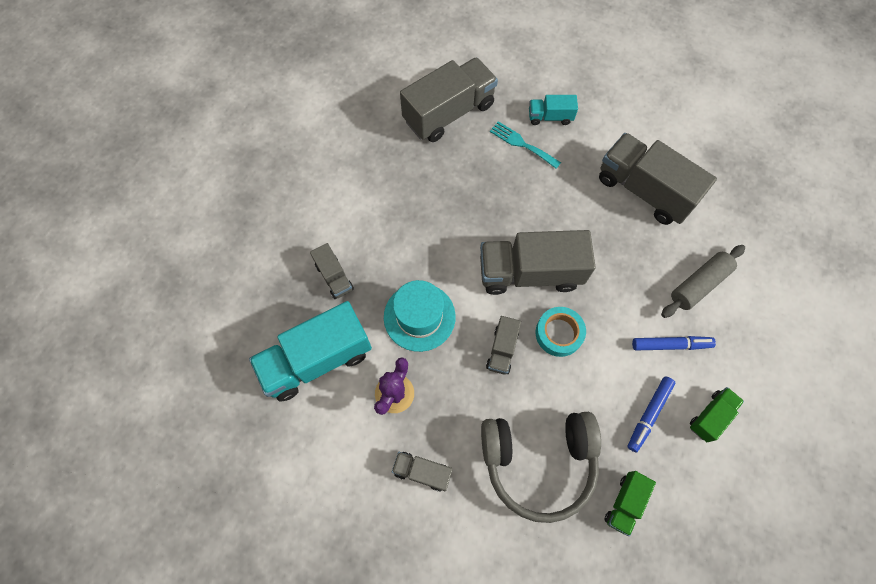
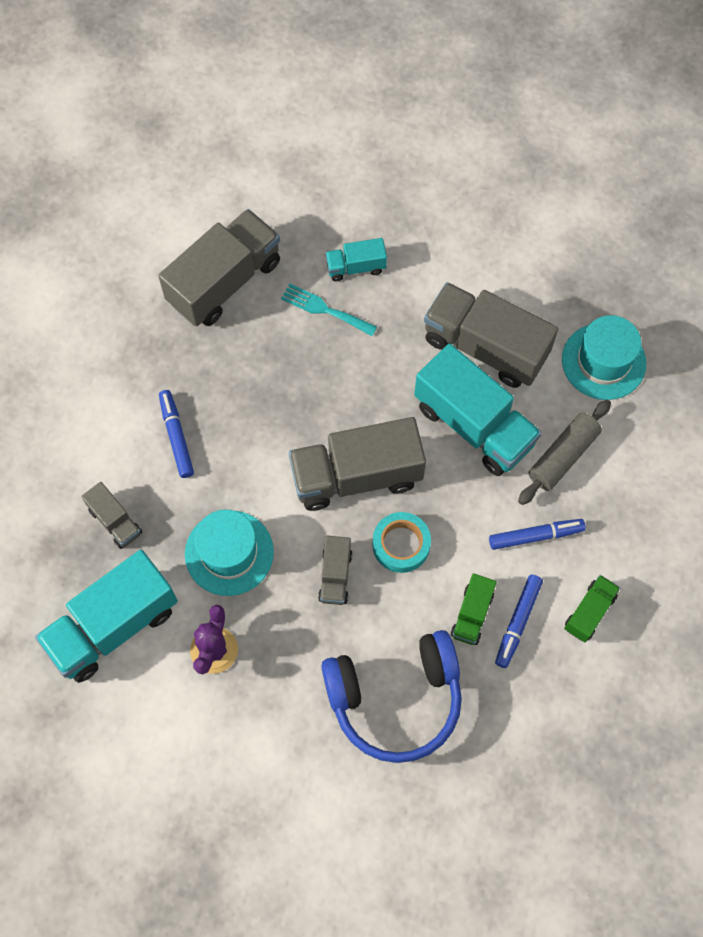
camera: 10 degrees left, 0 degrees up
(393, 220) = (176, 436): none -> blue marker
(422, 472) = (262, 734): grey truck -> none
(538, 462) = (395, 699): grey headphones -> blue headphones
(624, 503) = (500, 727): green truck -> green truck (472, 614)
(628, 248) = (474, 425): none -> turquoise truck
(738, 216) = (603, 361): none -> turquoise hat

